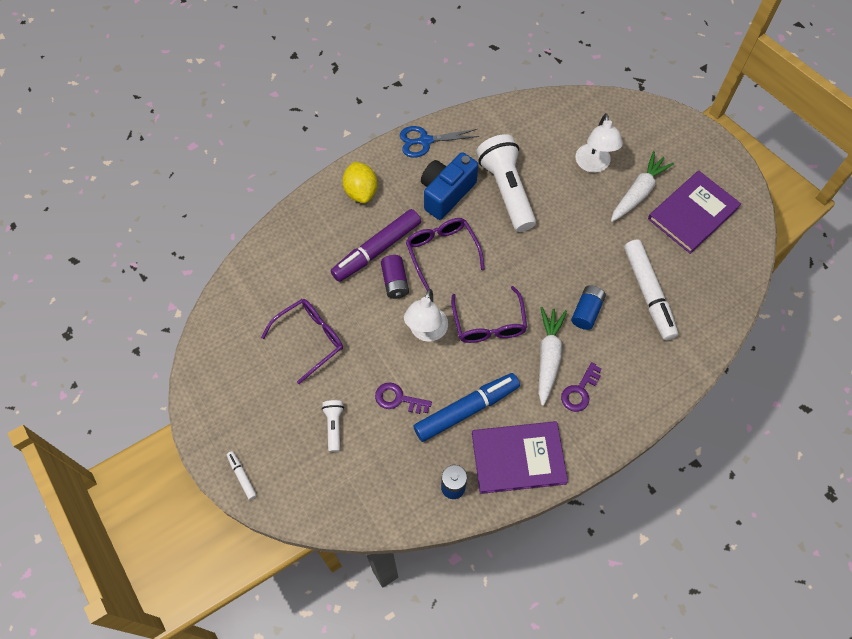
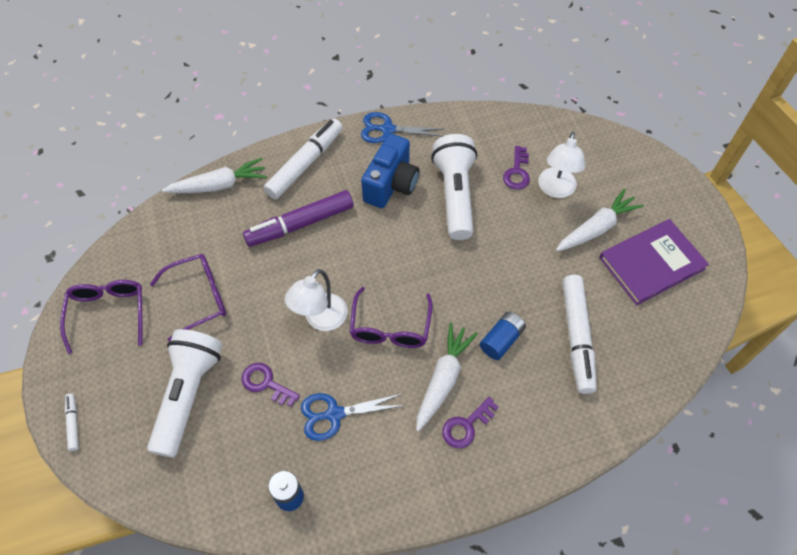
camera: 15 degrees right, 5 degrees down
(288, 230) = (219, 185): none -> white carrot
(334, 426) = (188, 395): white flashlight -> white flashlight, size x2.15
(361, 191) = (305, 164): yellow lemon -> white marker
(395, 282) = (307, 260): purple battery -> none
(442, 252) = (366, 241): purple glasses -> purple glasses (108, 314)
(446, 193) = (391, 184): blue camera -> blue camera turned 150 degrees clockwise
(466, 410) = (334, 414): blue marker -> blue scissors
(518, 458) = (373, 483): purple book -> none
(555, 156) = (517, 172): none -> purple key

